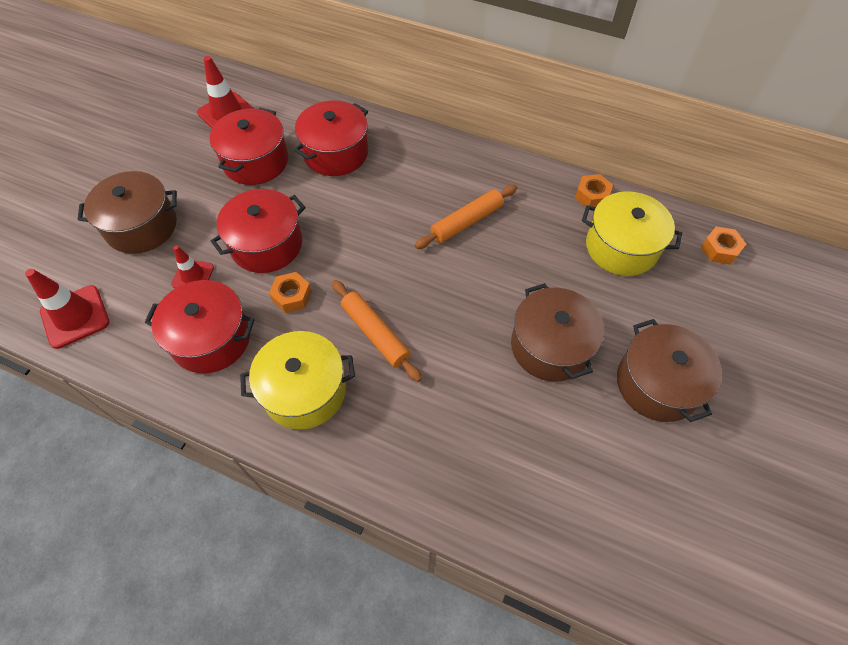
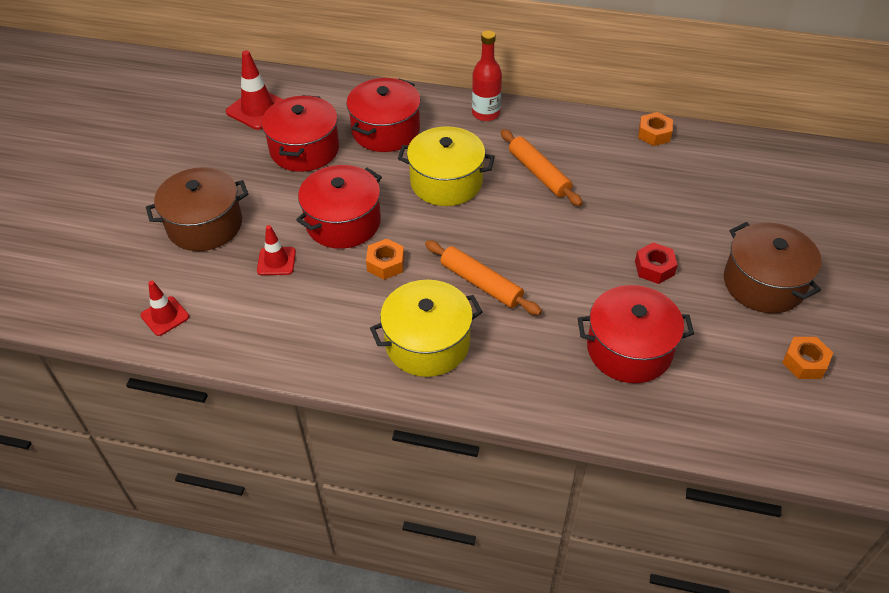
camera: 10 degrees left, 10 degrees down
(75, 316) = (165, 316): red traffic cone -> red traffic cone, size x0.63
(211, 338) = (316, 313): red pot -> red pot (629, 349)
(435, 149) = (486, 113): none -> red bottle
(466, 222) = (539, 173): orange rolling pin -> orange rolling pin turned 75 degrees counterclockwise
(550, 346) = (654, 268): brown pot -> red nut
(621, 247) = (696, 174): yellow pot -> yellow pot (446, 182)
(720, 249) = (788, 163): orange nut -> orange nut (804, 362)

